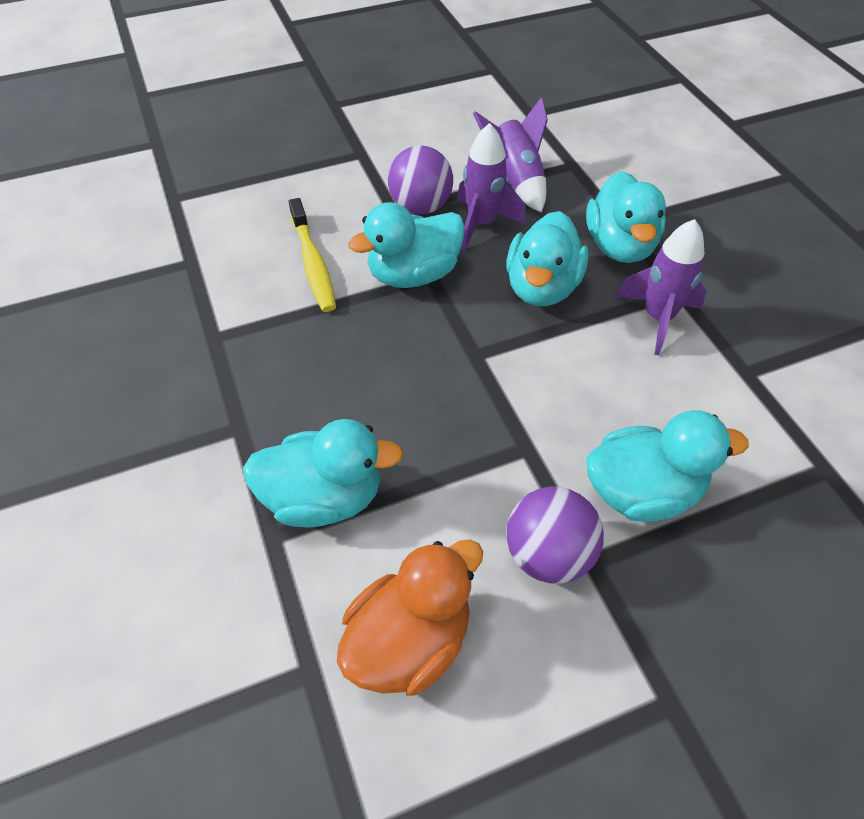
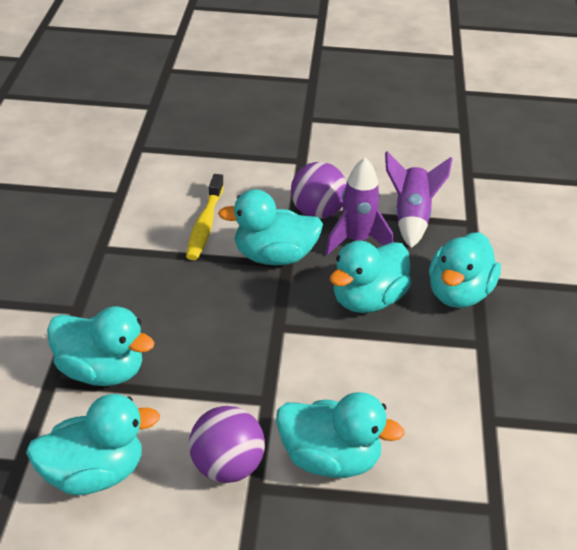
camera: 25 degrees right, 15 degrees down
(409, 640) = (93, 476): orange duck -> turquoise duck
(657, 318) = (445, 356): purple rocket -> none

